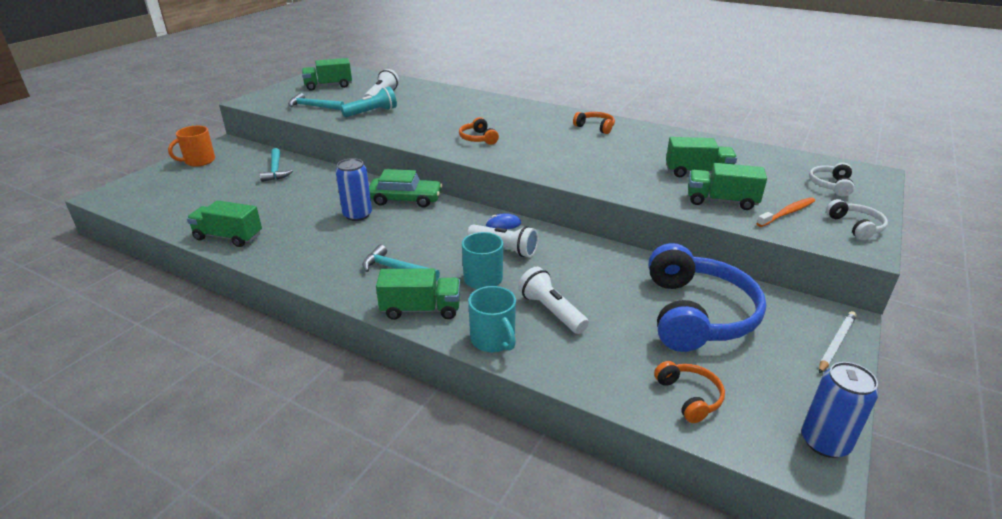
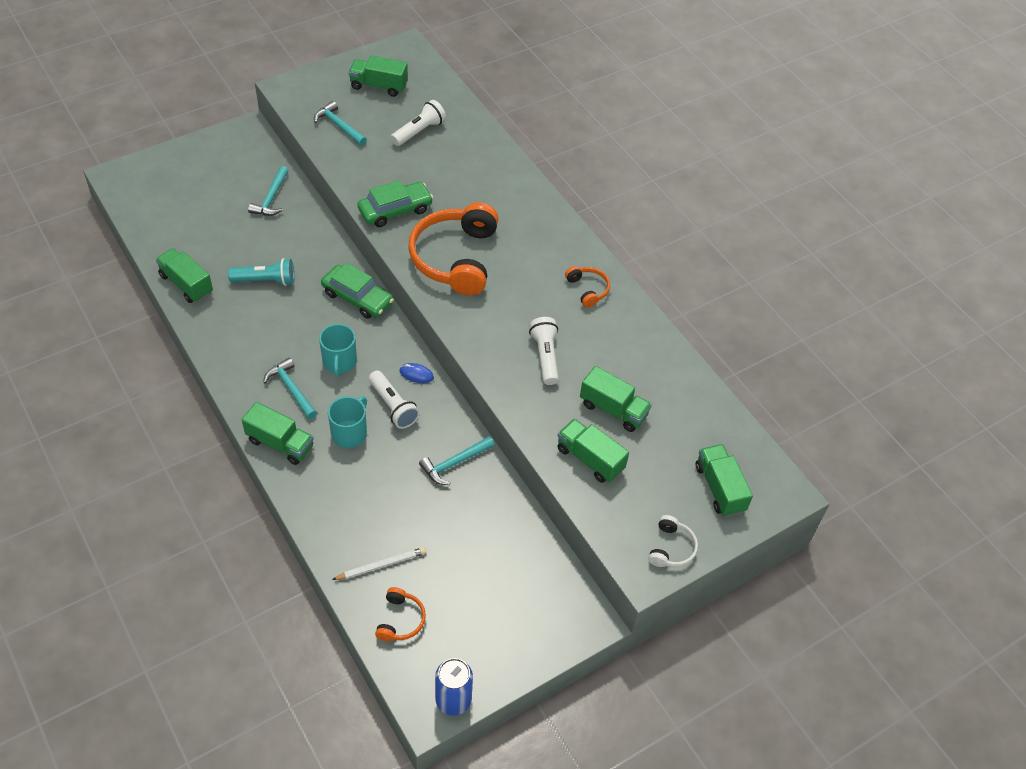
camera: 25 degrees right, 20 degrees up
(199, 161) = (212, 152): orange mug -> none
(357, 215) = (303, 302): blue can -> none
(372, 112) = (388, 163): turquoise flashlight -> turquoise flashlight (266, 280)
(402, 130) = (395, 210): none -> green car
(478, 138) = (455, 258): orange headphones -> orange headphones, size x2.22
(493, 340) = (309, 500): turquoise mug -> turquoise mug (339, 362)
(551, 311) = (373, 494): white flashlight -> white flashlight (545, 356)
(598, 264) = (454, 463): none -> turquoise hammer
(697, 314) = (481, 555): blue headphones -> none
(787, 213) = (631, 502): orange toothbrush -> none
(830, 185) = (719, 488): white headphones -> green truck
(836, 343) = (558, 637): white pencil -> white pencil (381, 565)

